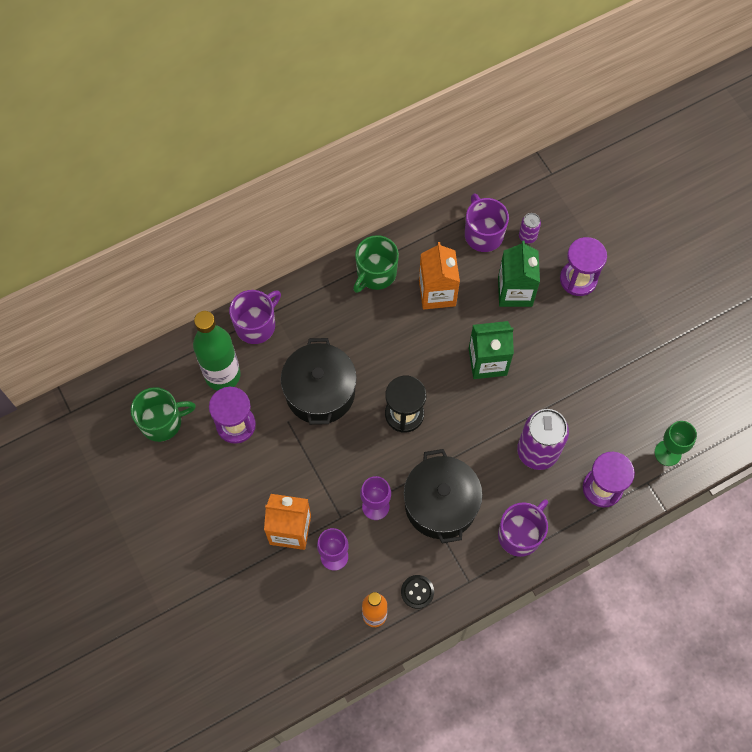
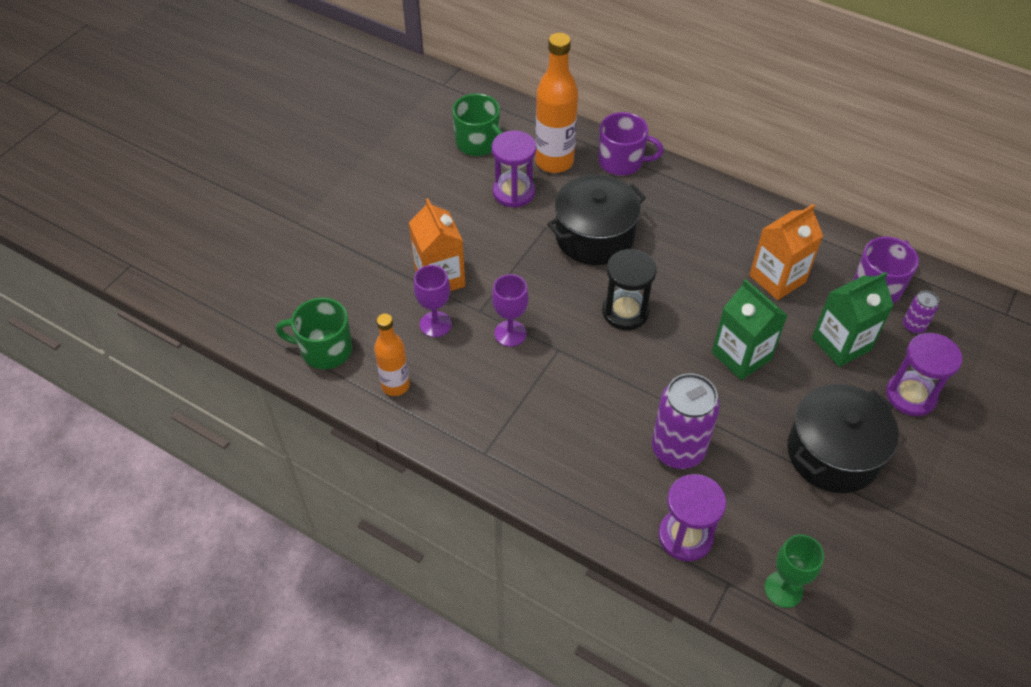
camera: 60 degrees right, 15 degrees down
(222, 375) = (554, 162): green bottle -> orange bottle
(375, 274) = (751, 222): green mug -> green mug (325, 350)
(417, 592) = (443, 411): black button -> none
(440, 504) = (552, 387): black pot -> black pot (833, 453)
(520, 534) = (571, 477): purple mug -> none

